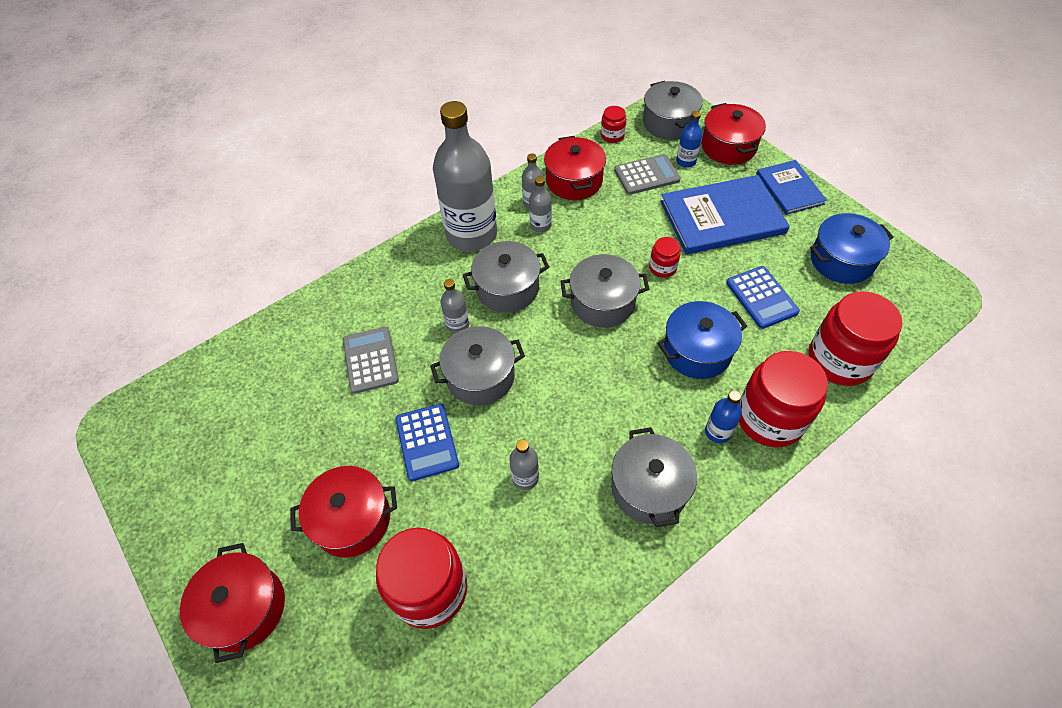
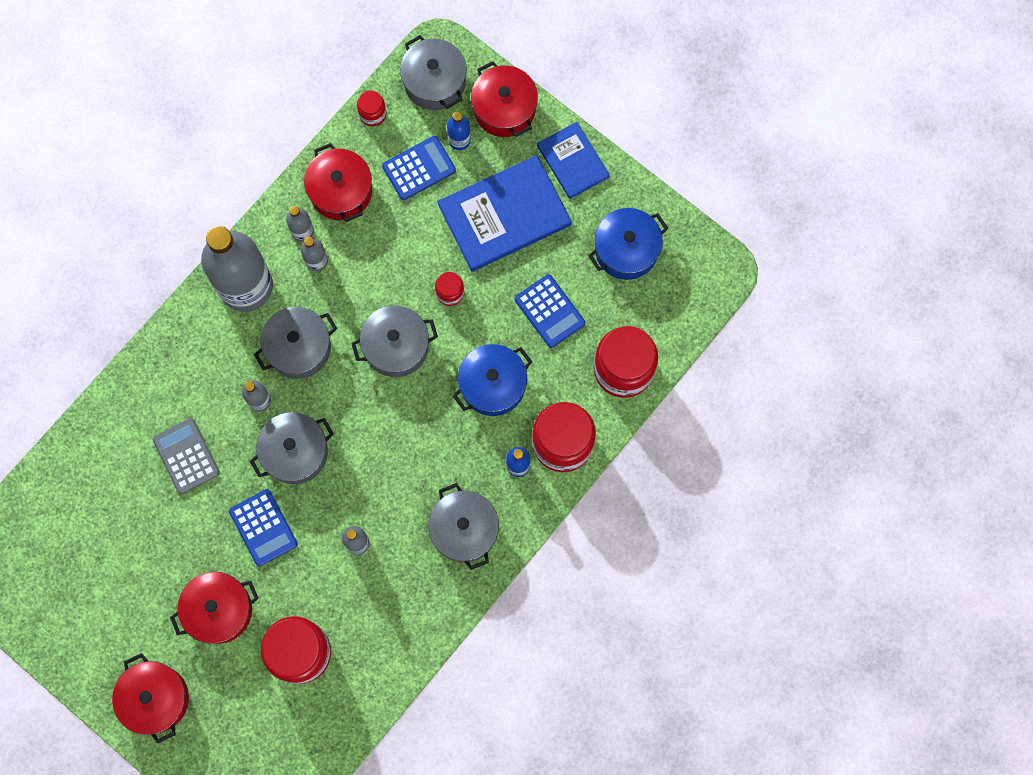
camera: 15 degrees left, 20 degrees up
(646, 175) = (419, 168): grey calculator -> blue calculator

